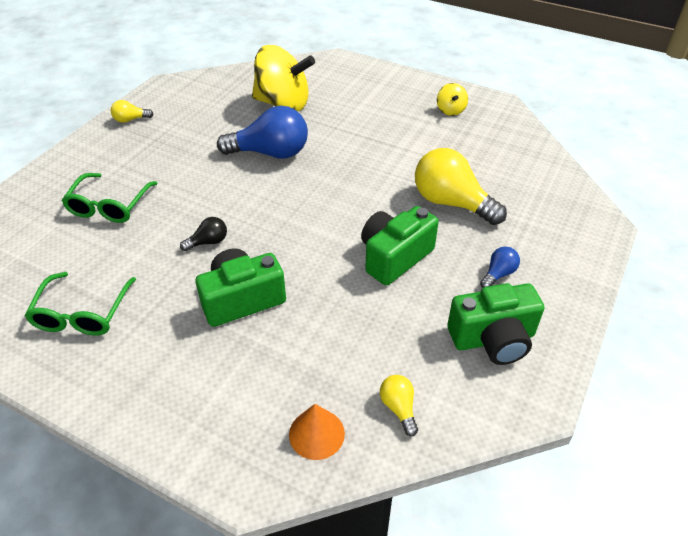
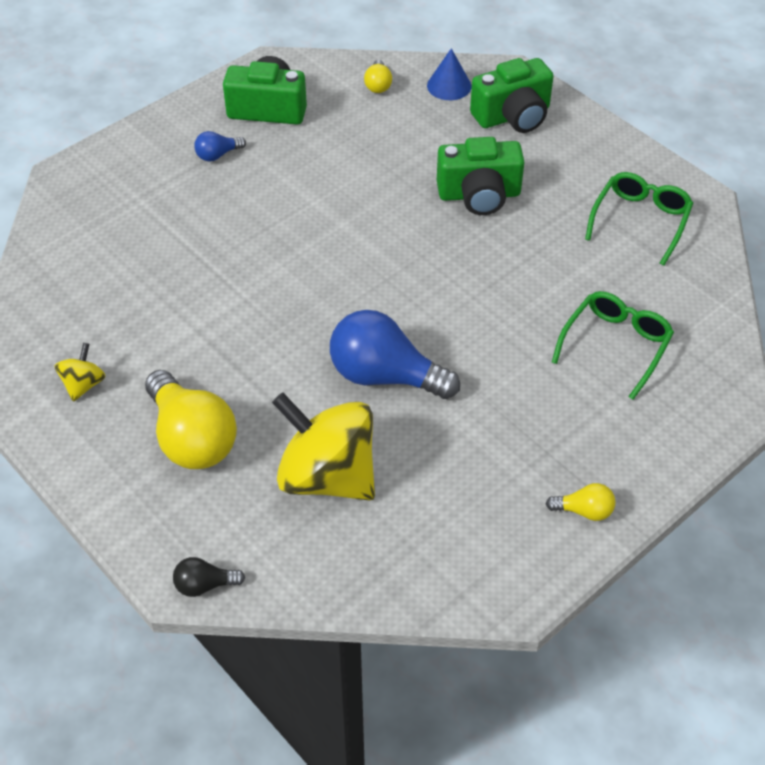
camera: 160 degrees left, 5 degrees up
(208, 242) = (500, 264): black light bulb -> black light bulb (204, 585)
(316, 433) = (449, 86): orange cone -> blue cone
(394, 257) = (307, 196): green camera -> green camera (513, 116)
(451, 203) = (202, 239): yellow light bulb -> yellow light bulb (192, 438)

